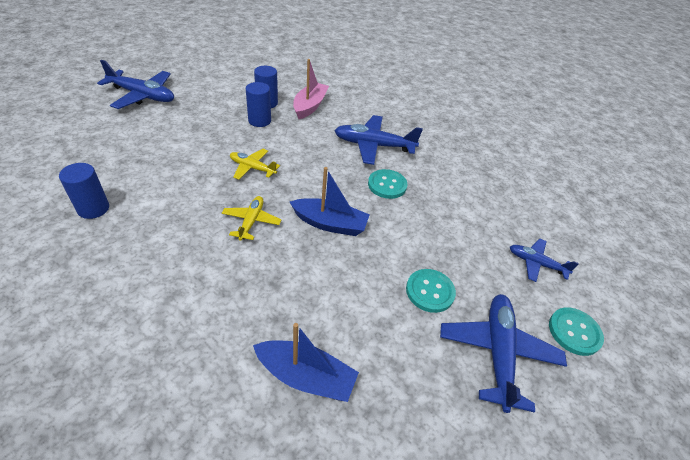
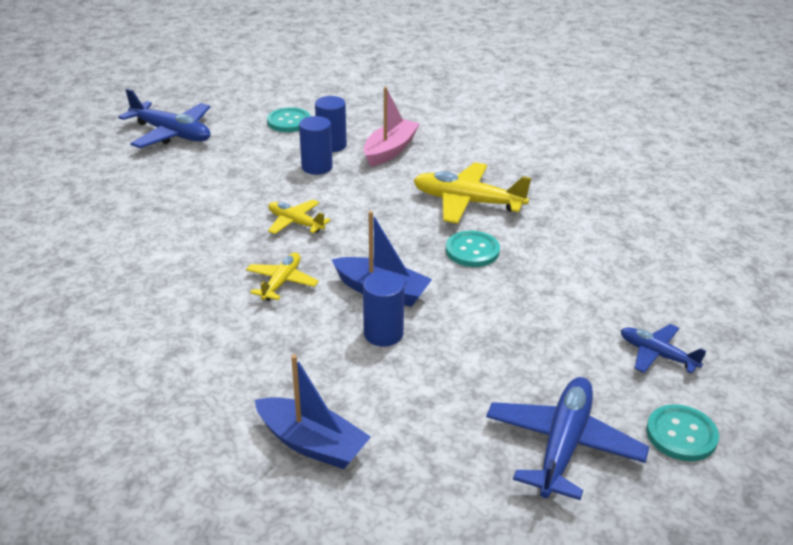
camera: 15 degrees right, 10 degrees down
(93, 208) = (97, 258): blue cylinder -> blue cylinder (383, 334)
(373, 145) = (467, 202): blue plane -> yellow plane
(430, 291) = (493, 374): turquoise button -> turquoise button (289, 121)

